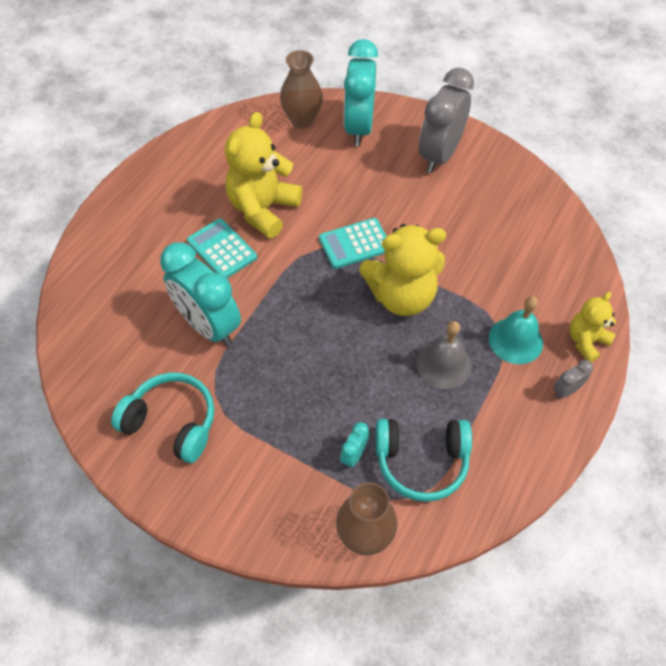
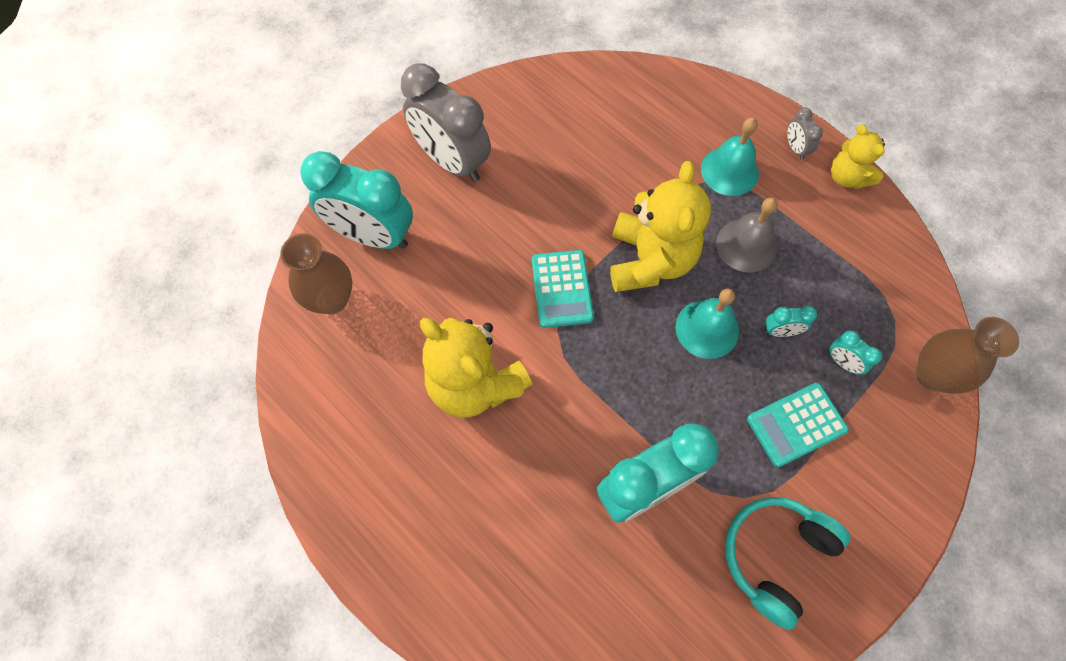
camera: 75 degrees left, 10 degrees up
(222, 249) = (527, 448): turquoise calculator -> turquoise calculator (796, 425)
(353, 346) = (707, 329): none -> turquoise bell
(368, 402) = (780, 331): none -> turquoise clock
(421, 461) = (857, 299): turquoise headphones -> none
(586, 341) = (742, 112): yellow teddy bear -> yellow teddy bear (847, 177)

